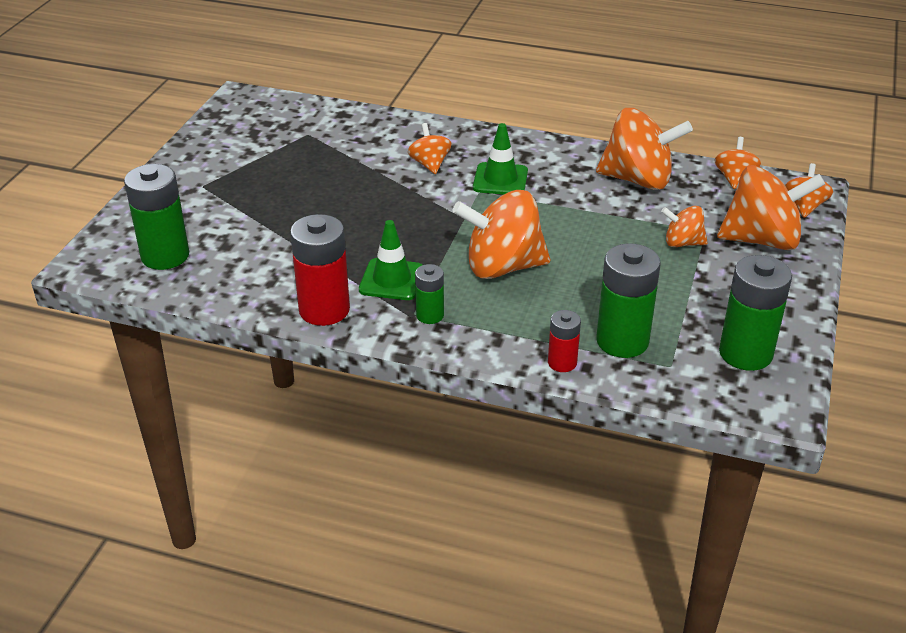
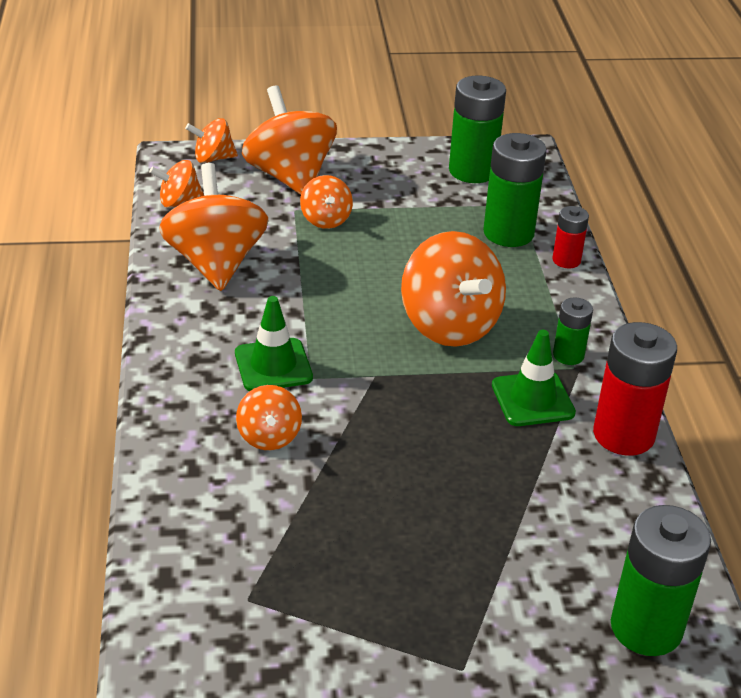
camera: 115 degrees left, 0 degrees up
(430, 164) = (269, 437): orange spinning top -> orange spinning top turned 60 degrees counterclockwise

